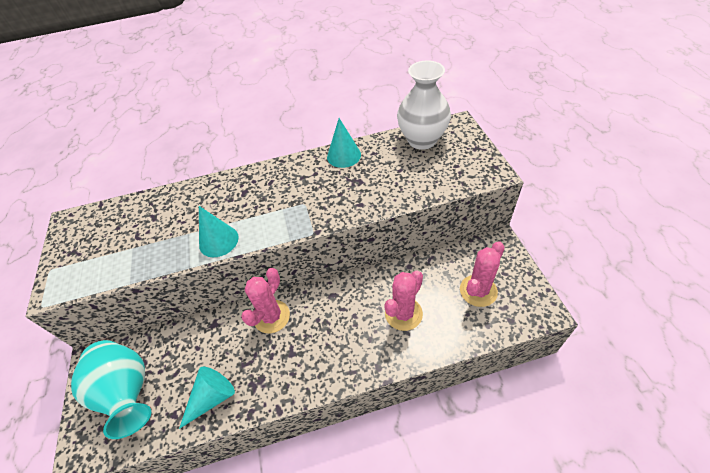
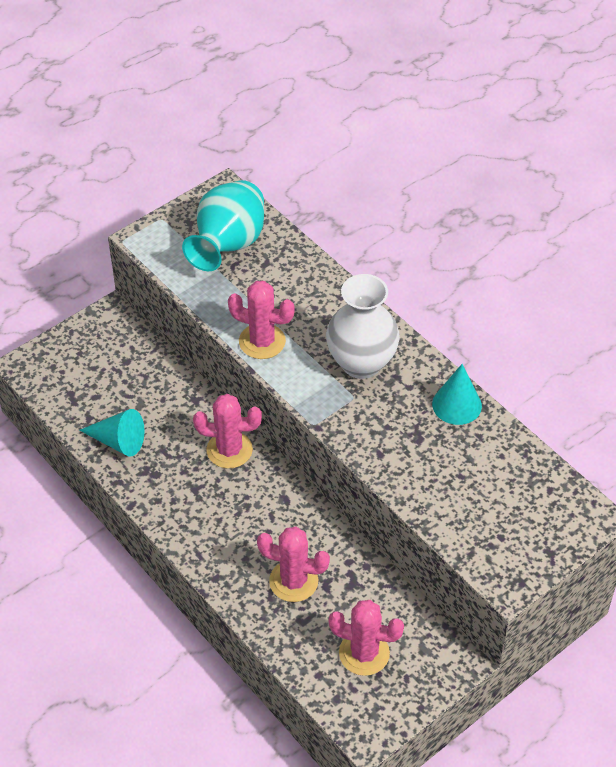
camera: 60 degrees right, 0 degrees up
(128, 392) = (93, 367): turquoise vase -> turquoise vase (228, 245)
(218, 241) = (262, 341): turquoise cone -> pink cactus
(422, 140) = (533, 483): white vase -> white vase (361, 363)

